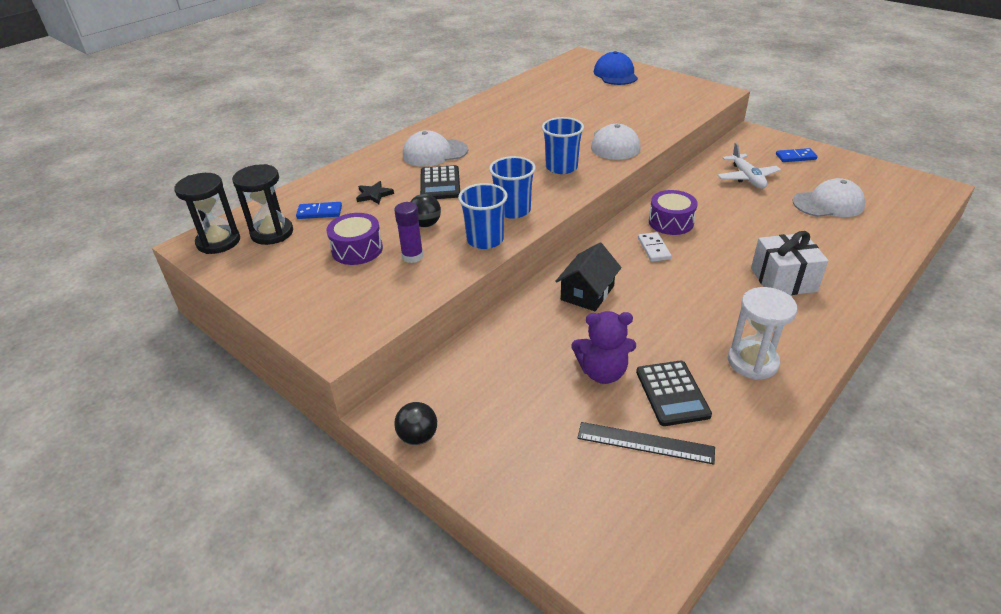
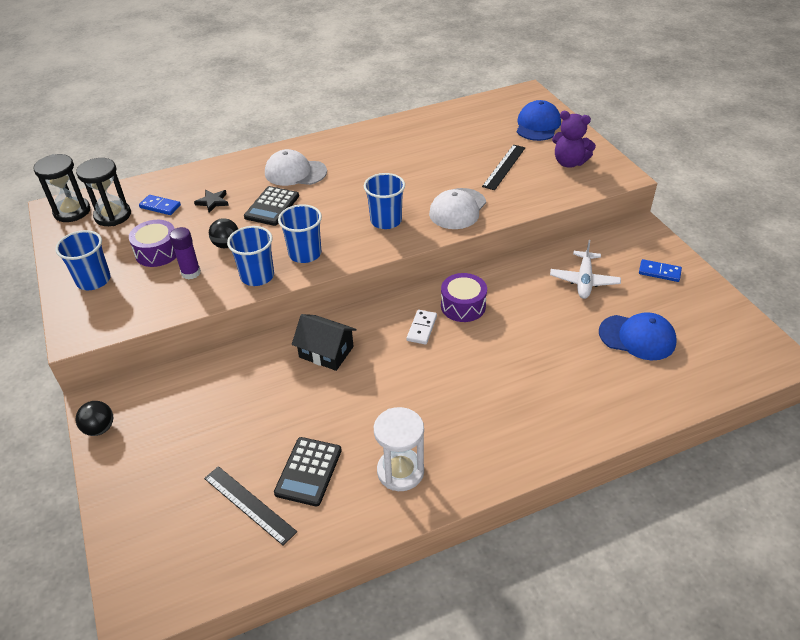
camera: 25 degrees right, 5 degrees up
(308, 293) = (93, 280): none -> blue cup
(587, 293) = (326, 352): black house -> black house turned 60 degrees clockwise
(602, 372) = (272, 430): purple teddy bear -> purple teddy bear (569, 162)
(620, 107) = (504, 167): none -> black ruler
(783, 280) = (508, 403): white gift -> none
(828, 204) = (637, 337): white cap -> blue cap

